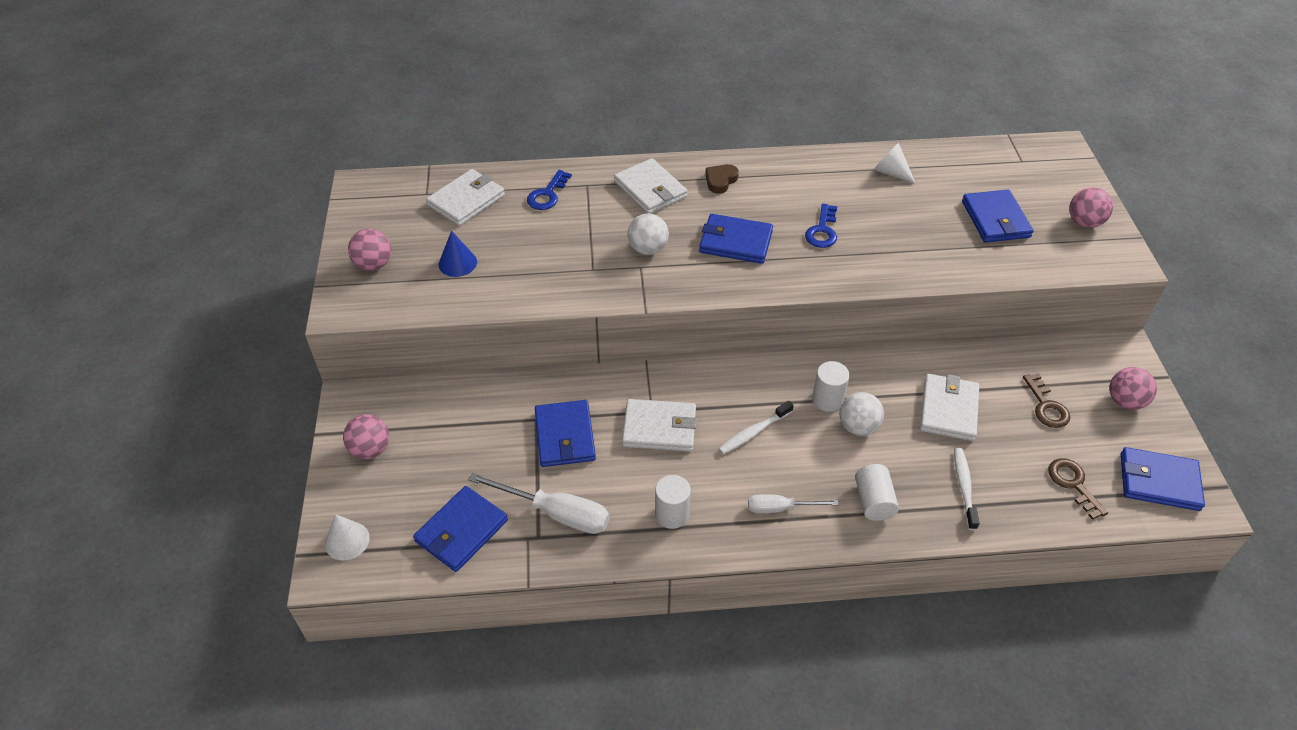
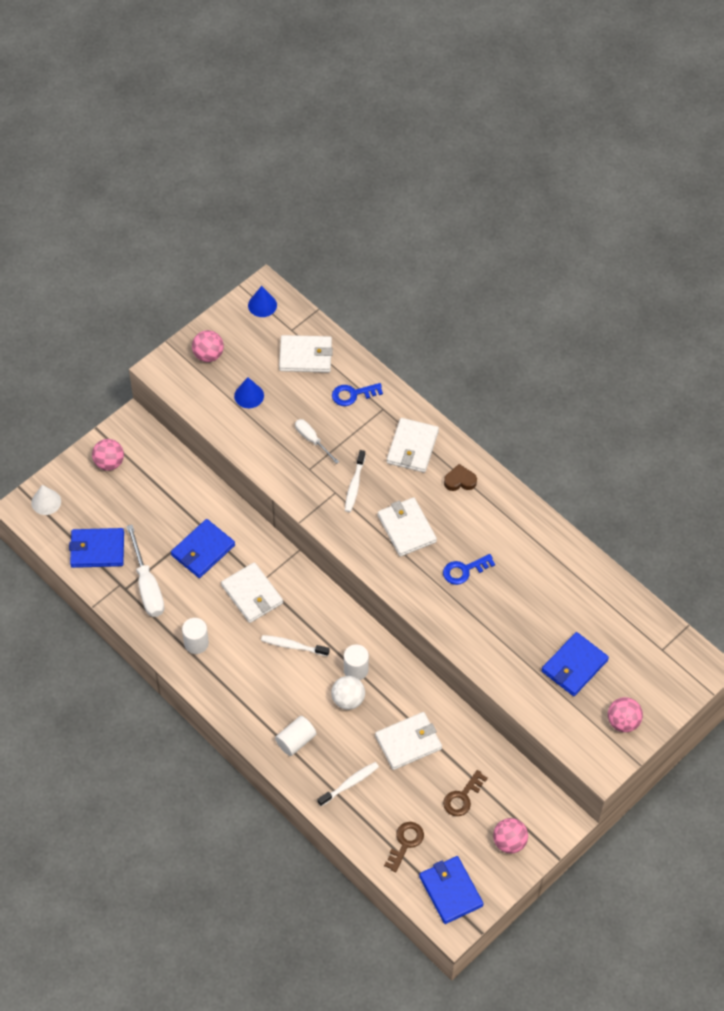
camera: 50 degrees right, 10 degrees up
(373, 196) = (262, 305): none -> blue cone
(648, 249) = (354, 485): white ball -> white toothbrush
(735, 242) = (406, 528): blue wallet -> white wallet
(780, 508) = (248, 695): white screwdriver -> white screwdriver (312, 440)
(890, 172) = (567, 575): white cone -> none

